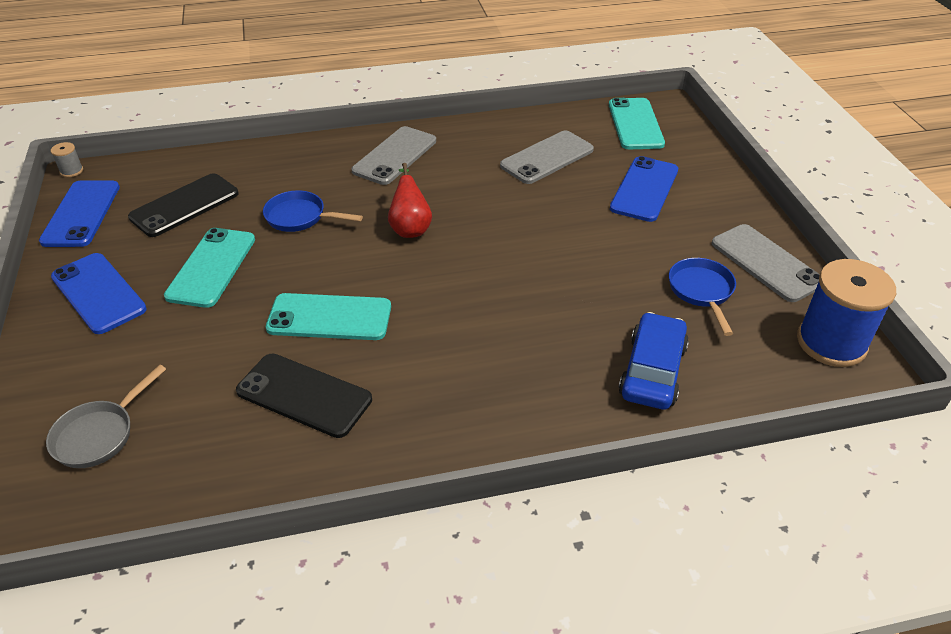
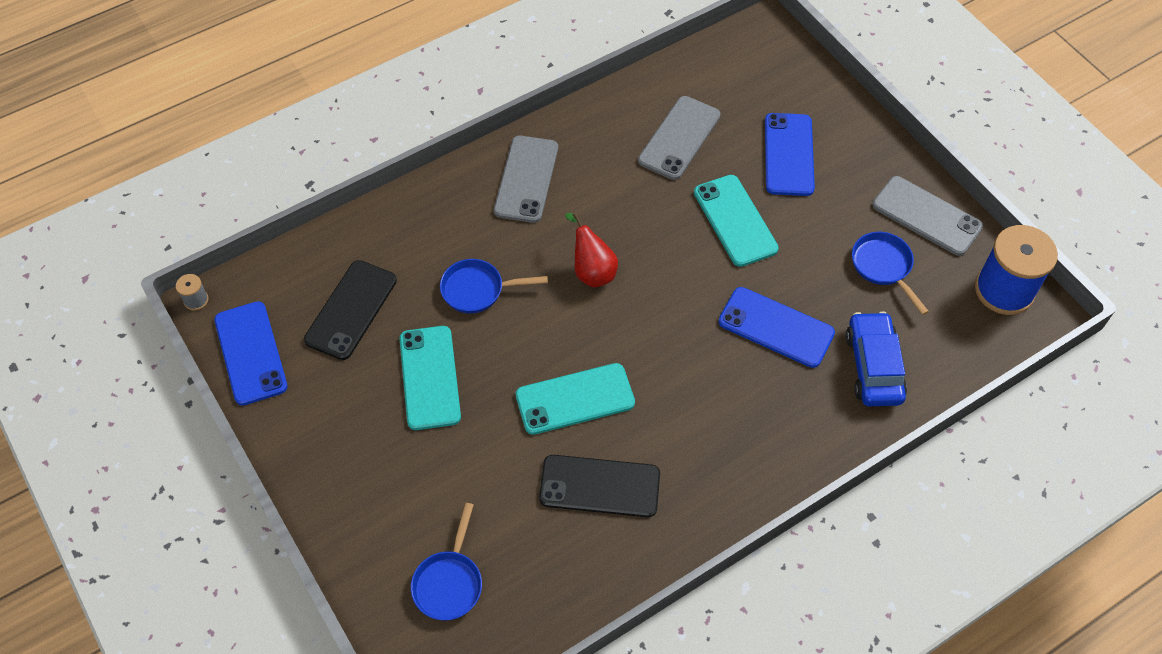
camera: 20 degrees left, 15 degrees up
(98, 293) = (341, 441): blue phone -> blue phone (776, 327)
(99, 434) = (449, 582): grey pan -> blue pan
(635, 124) = (746, 64): turquoise phone -> turquoise phone (735, 220)

